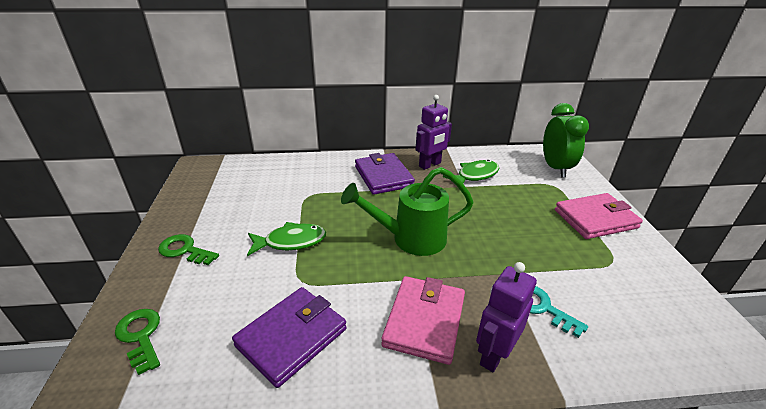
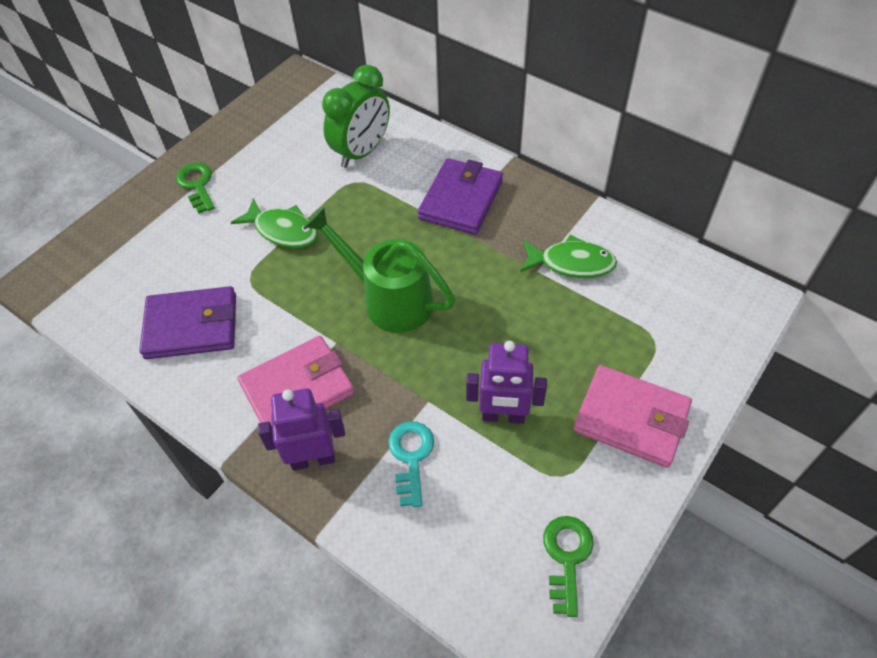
camera: 45 degrees right, 20 degrees up
(140, 336) = (106, 252): green key -> green key (566, 557)
(430, 165) = (537, 214): purple robot -> purple robot (503, 416)
(555, 168) = (702, 318): green clock -> green clock (362, 152)

